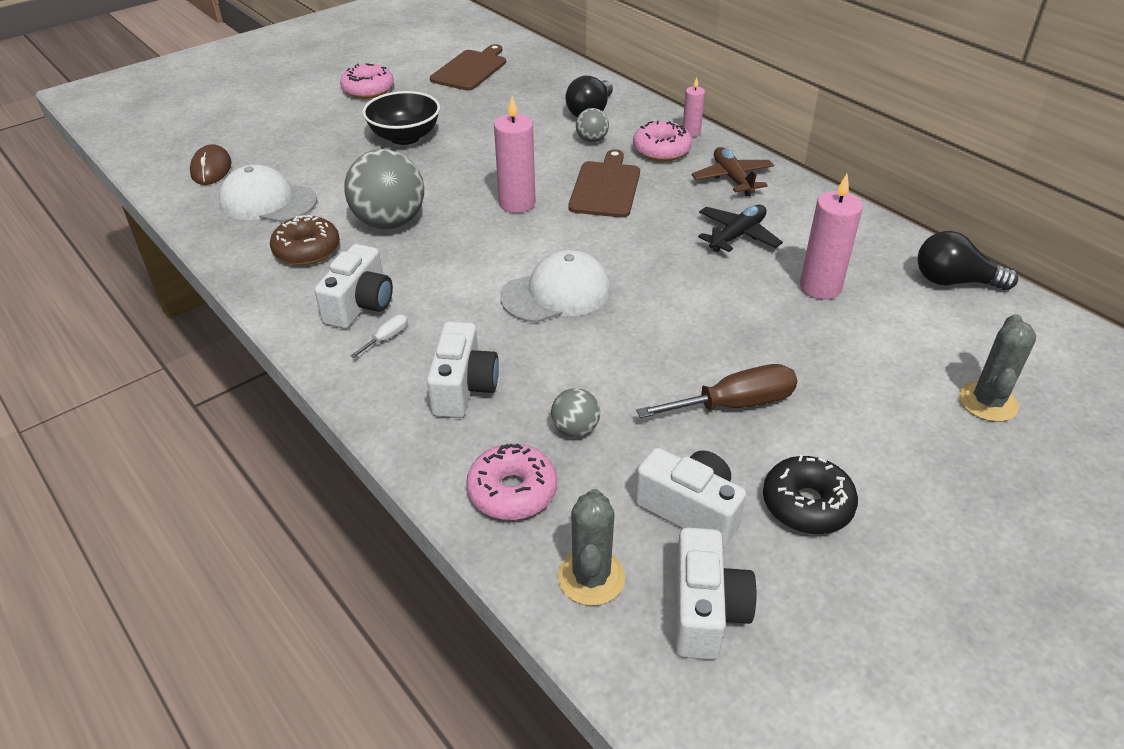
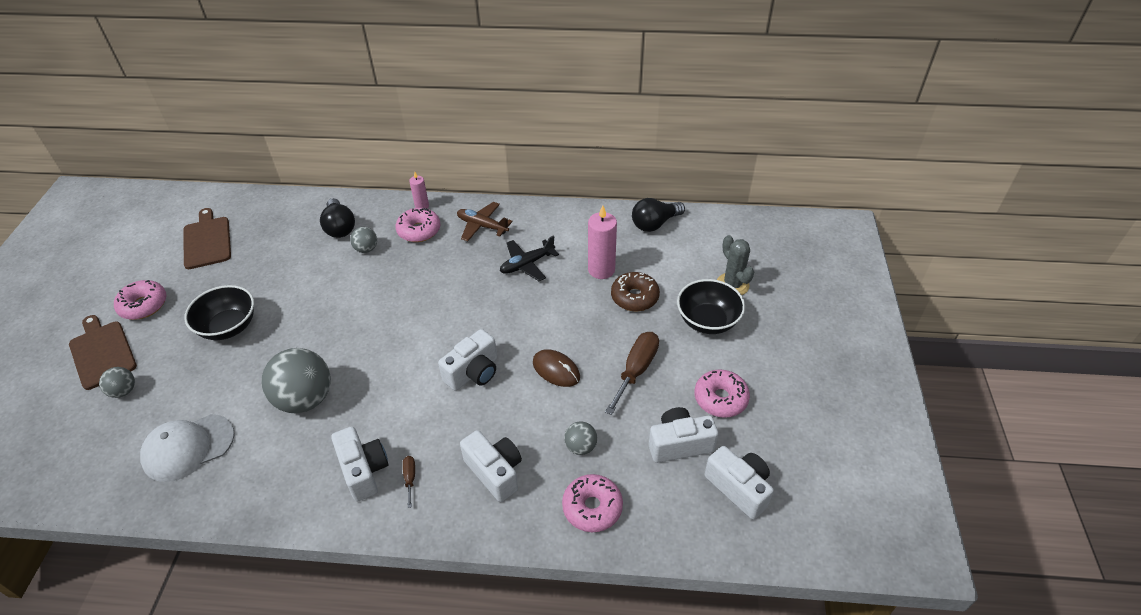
camera: 45 degrees left, 5 degrees up
(211, 169) = (98, 455): brown mouse -> brown mouse (556, 370)
(280, 138) = (124, 391): none -> grey ball
(307, 250) = (272, 461): brown donut -> brown donut (634, 297)
(386, 338) = (410, 478): white screwdriver -> brown screwdriver
(517, 203) = (374, 327): pink candle -> none
(556, 293) = (473, 372): white cap -> white camera
(591, 577) = (678, 517): grey cactus -> none
(605, 187) = (416, 279): brown cutting board -> brown cutting board (102, 353)
(737, 236) = (527, 264): black plane -> black plane turned 120 degrees counterclockwise
(807, 504) = (720, 399): black donut -> pink donut
(898, 417) = (707, 321): none -> black bowl

